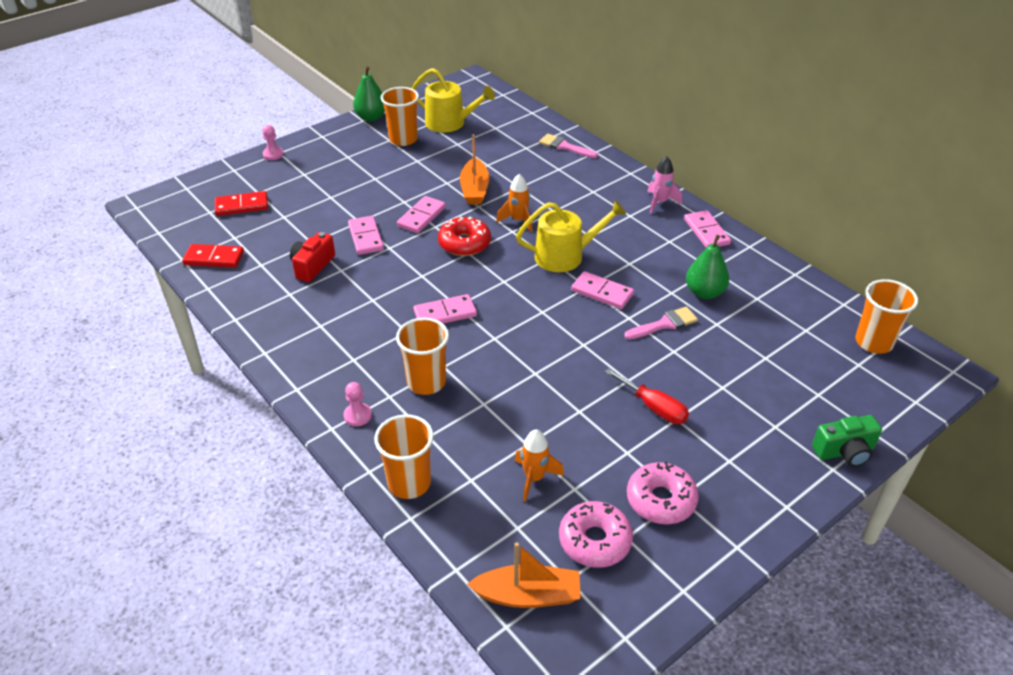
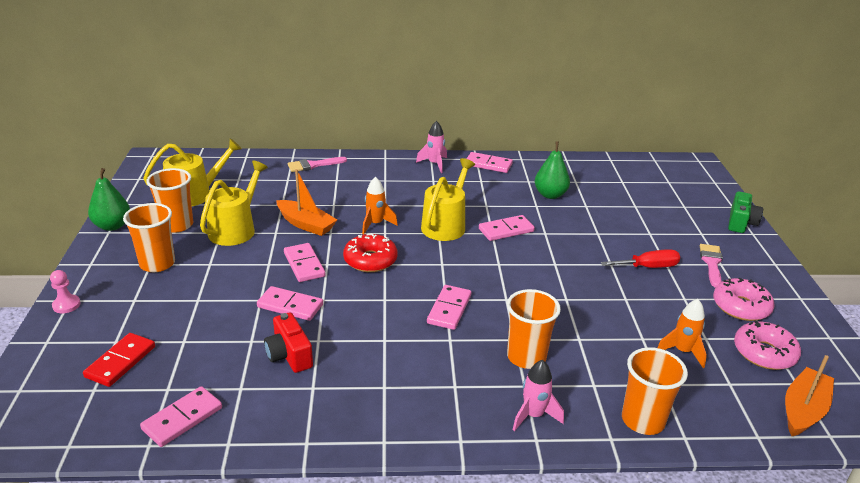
camera: 55 degrees left, 10 degrees down
(214, 258) = (182, 419): red domino -> pink domino
(358, 415) = (533, 415): pink pawn -> pink rocket
(428, 164) = (235, 229): none -> yellow watering can
(664, 324) = (567, 223): pink brush -> pink brush (711, 263)
(873, 342) = (654, 168): orange cup -> orange cup (157, 264)

